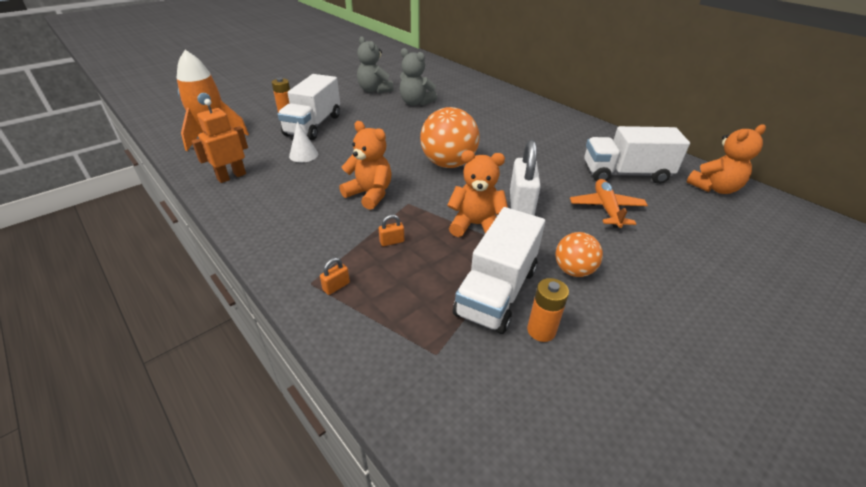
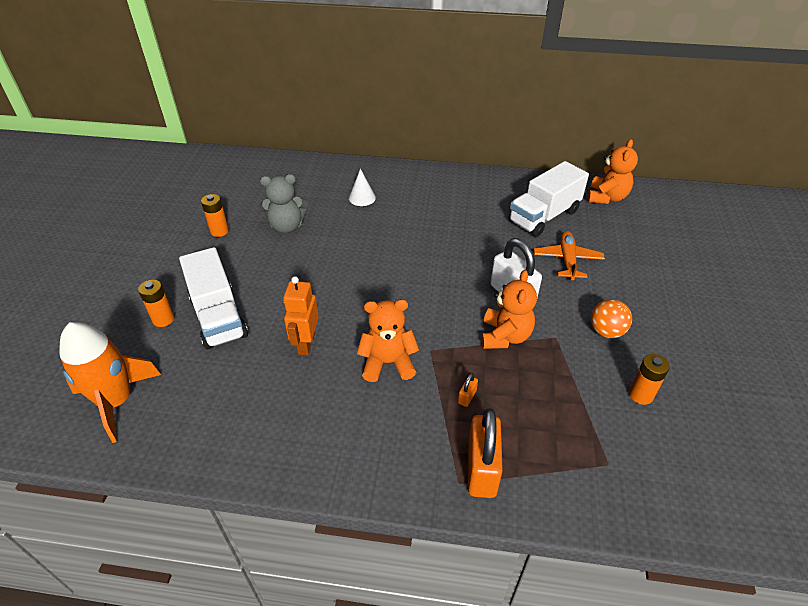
camera: 40 degrees left, 5 degrees up
(231, 176) = (224, 436): orange robot -> orange robot (306, 343)
(303, 155) = (263, 360): white cone -> white cone (362, 198)
(336, 286) = (481, 469): orange padlock -> orange padlock, size x2.33
(374, 90) = (219, 231): grey teddy bear -> orange battery
(448, 163) = (409, 285): orange ball -> none
(475, 225) = (505, 336): orange teddy bear -> orange teddy bear turned 135 degrees clockwise
(496, 291) = (584, 385): white truck -> none
(606, 209) = (567, 260): orange plane -> orange plane turned 45 degrees clockwise

